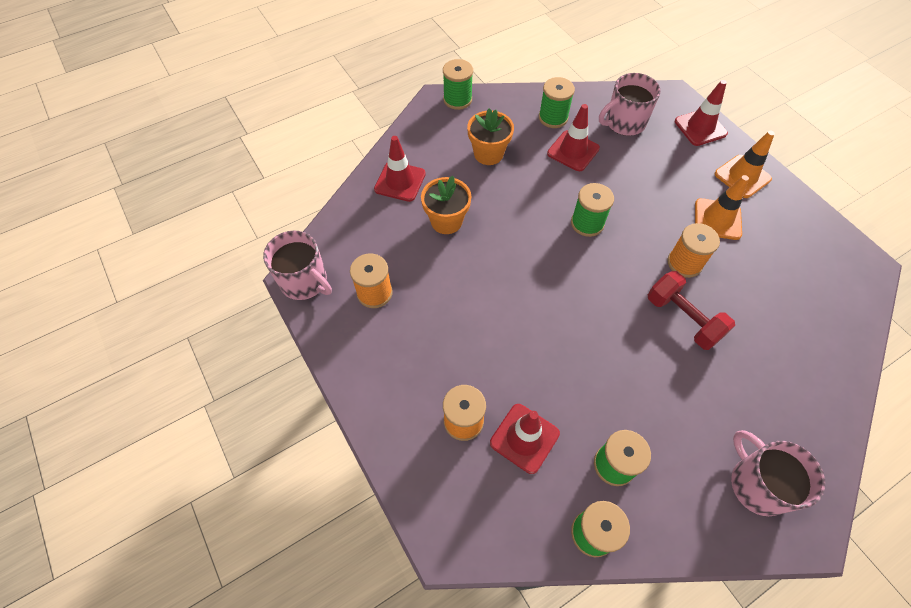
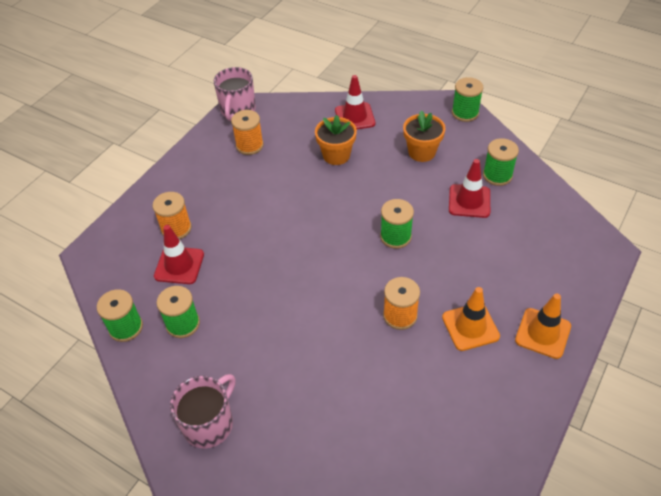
camera: 65 degrees right, 10 degrees down
(624, 123) = (535, 224): pink mug -> none
(682, 318) = (339, 330): red dumbbell -> none
(700, 127) = (581, 282): red traffic cone -> none

